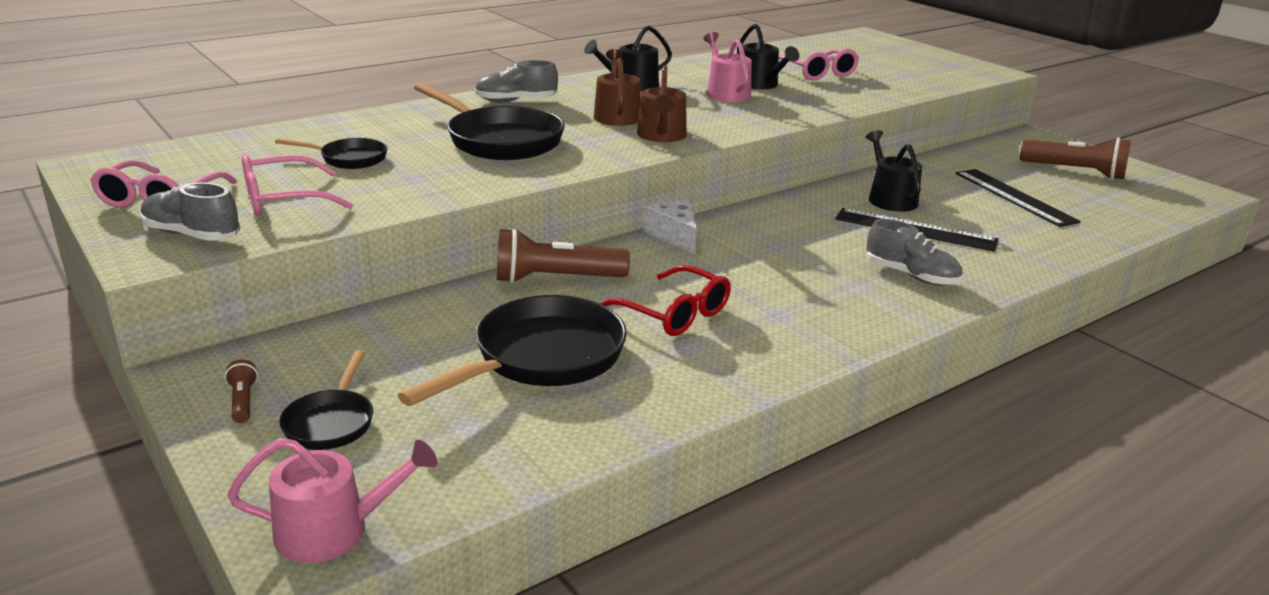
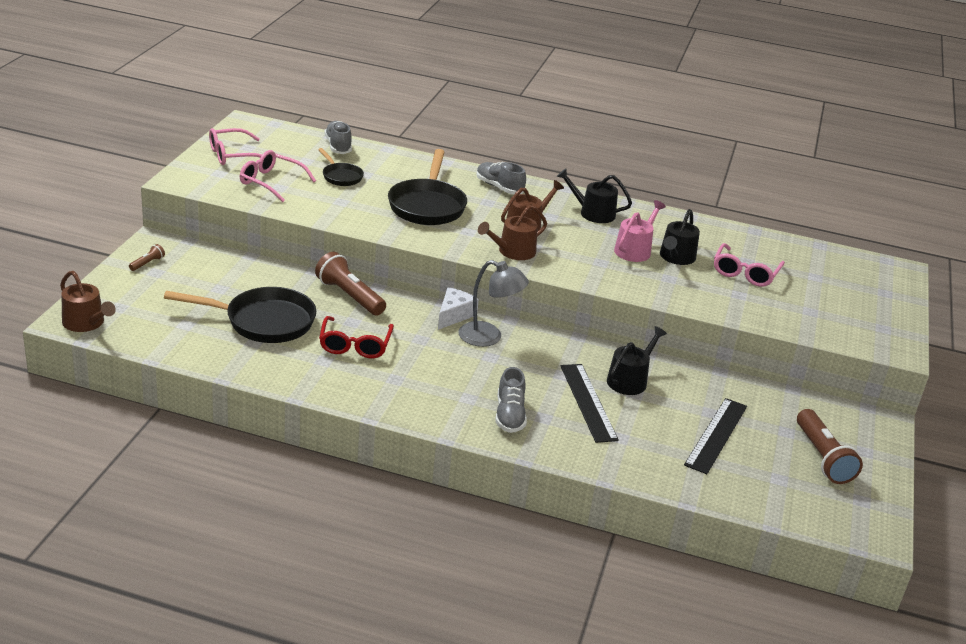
camera: 50 degrees right, 5 degrees up
(192, 235) = (209, 179): grey shoe -> grey shoe (338, 146)
(331, 422) = (154, 290): black pan -> none
(333, 530) = (86, 323): pink watering can -> brown watering can
(742, 233) = (489, 337): none -> grey lamp

